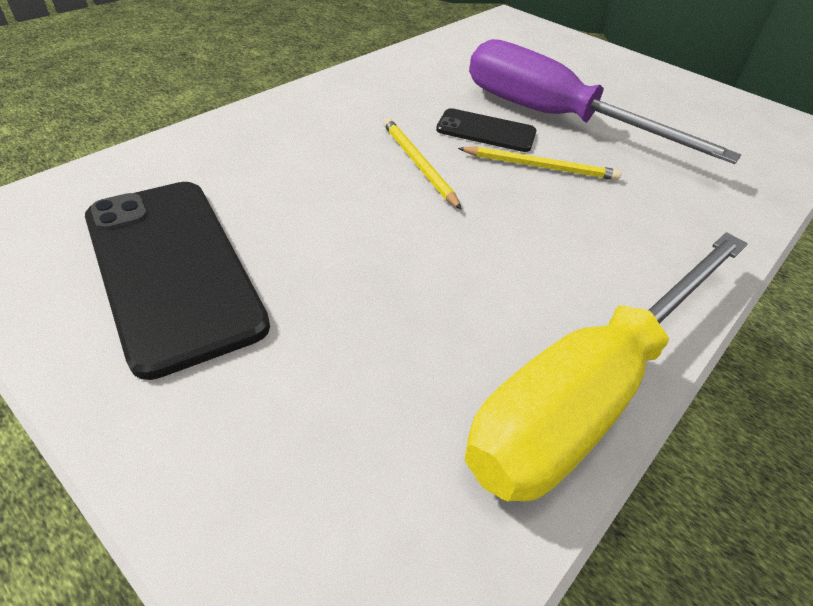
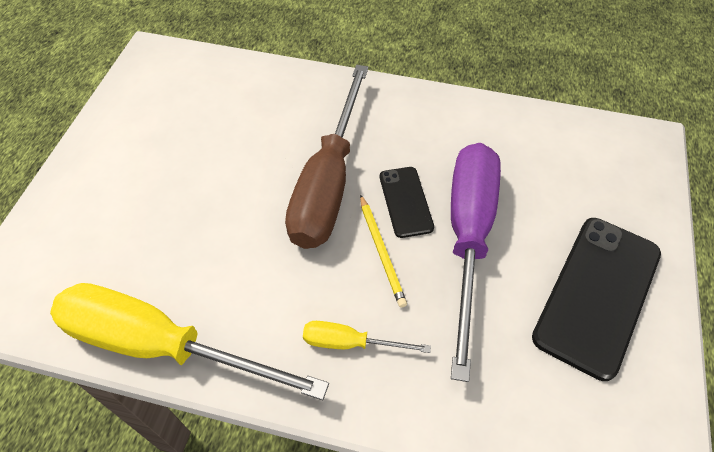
camera: 65 degrees right, 10 degrees up
(172, 269) = (160, 132): black phone -> black phone (597, 294)
(418, 164) = (328, 182): yellow pencil -> brown screwdriver
(648, 226) = (350, 343): none -> yellow screwdriver

